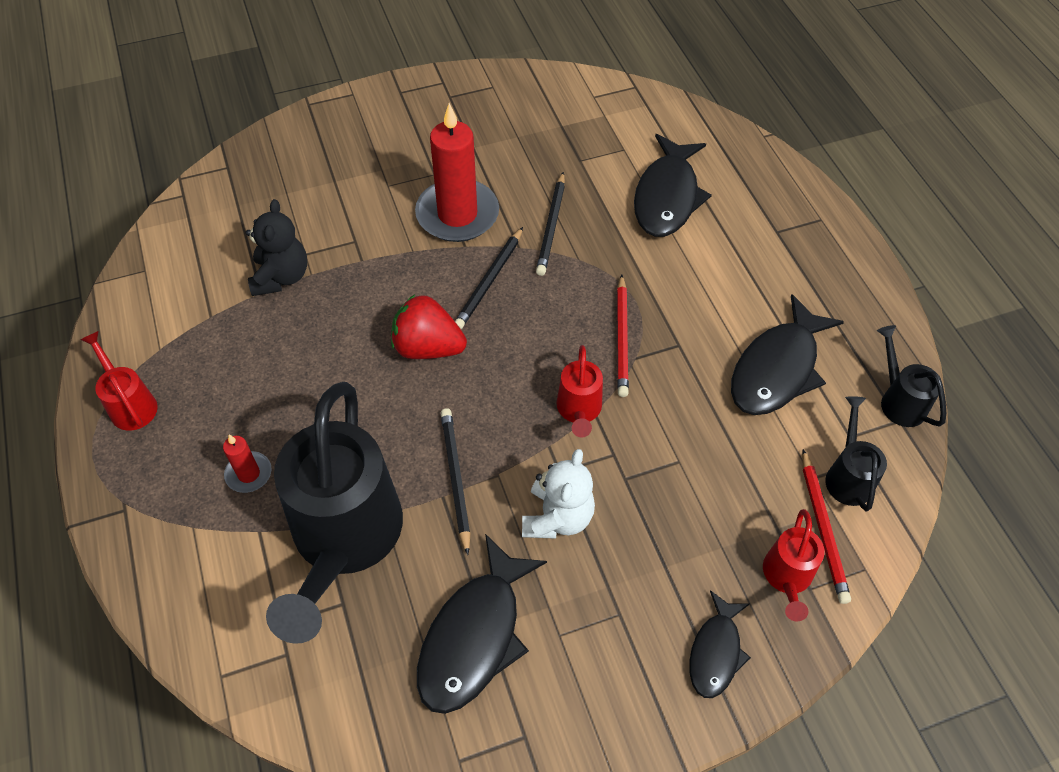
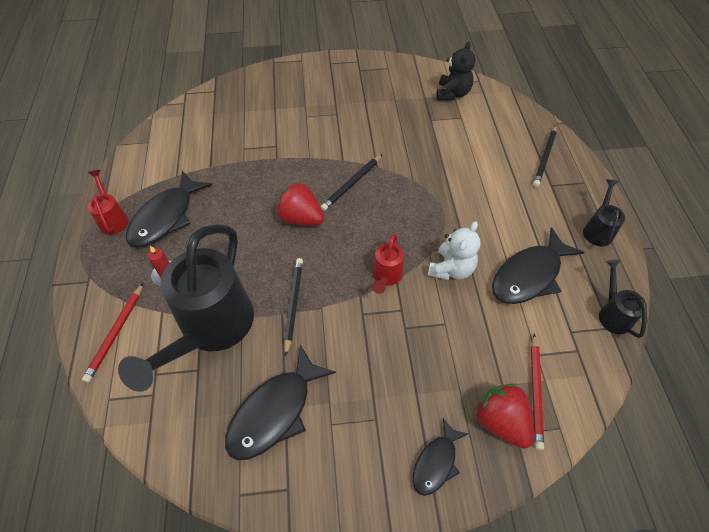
camera: 15 degrees right, 0 degrees up
(281, 277) = (225, 159): black teddy bear -> black teddy bear (452, 94)
(457, 214) = (343, 140): red candle -> none
(551, 226) = (401, 157): black pencil -> black pencil (544, 157)
(557, 517) = (352, 344): white teddy bear -> white teddy bear (451, 269)
(621, 338) = (427, 235): red pencil -> red pencil (116, 333)
(667, 197) = (482, 151): black fish -> black fish (165, 217)
(787, 577) = (501, 421): red watering can -> red strawberry
(848, 476) = (562, 359): black watering can -> black watering can (598, 230)

